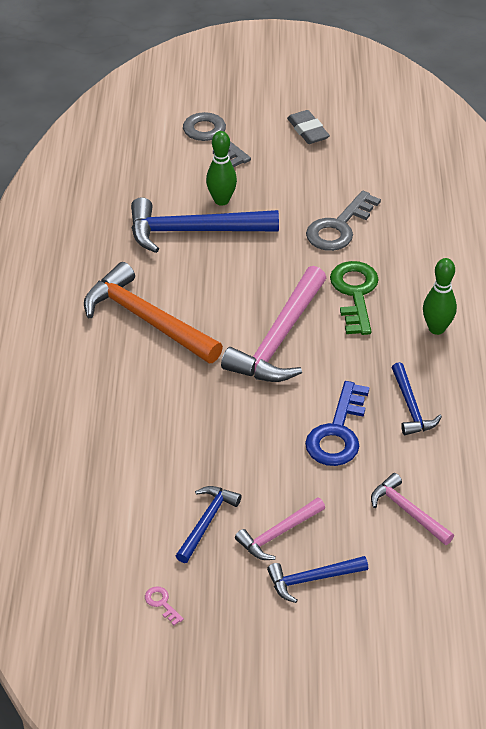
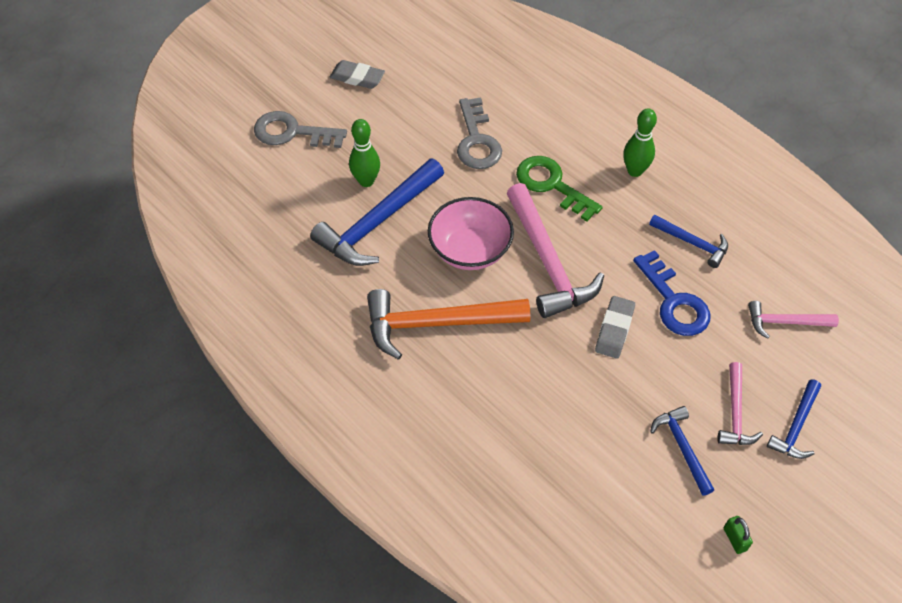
camera: 45 degrees left, 10 degrees up
(161, 603) = (734, 539): pink key -> green padlock
(233, 292) = (470, 250): none -> pink bowl
(265, 415) = (614, 329): none -> grey eraser

